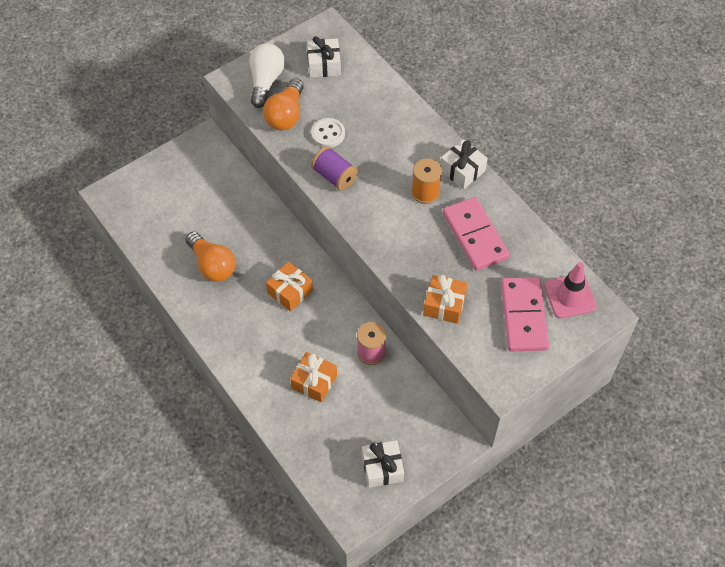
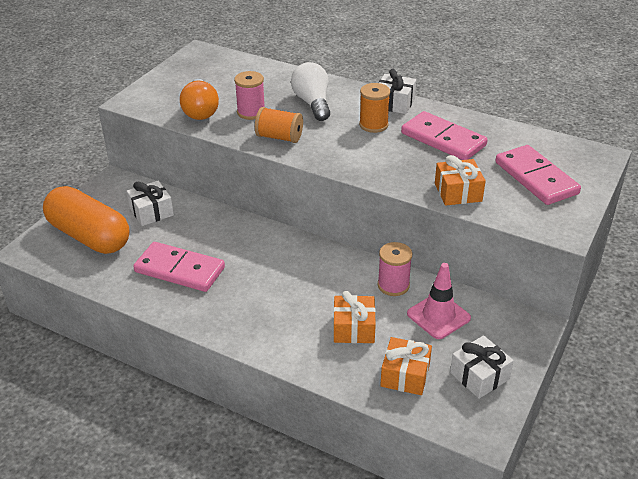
camera: 25 degrees left, 20 degrees down
(159, 198) = (89, 236): none -> orange capsule
(212, 265) = (179, 270): orange light bulb -> pink domino
(266, 81) = (164, 95): white light bulb -> white light bulb (312, 103)
(290, 291) = (276, 265): orange gift -> orange gift (405, 375)
(324, 65) = (213, 72): white gift -> white gift (151, 212)
(328, 134) = (251, 112): white button -> pink spool
(334, 176) = (279, 137): purple spool -> orange spool
(570, 296) = (562, 153): pink traffic cone -> pink traffic cone (438, 316)

